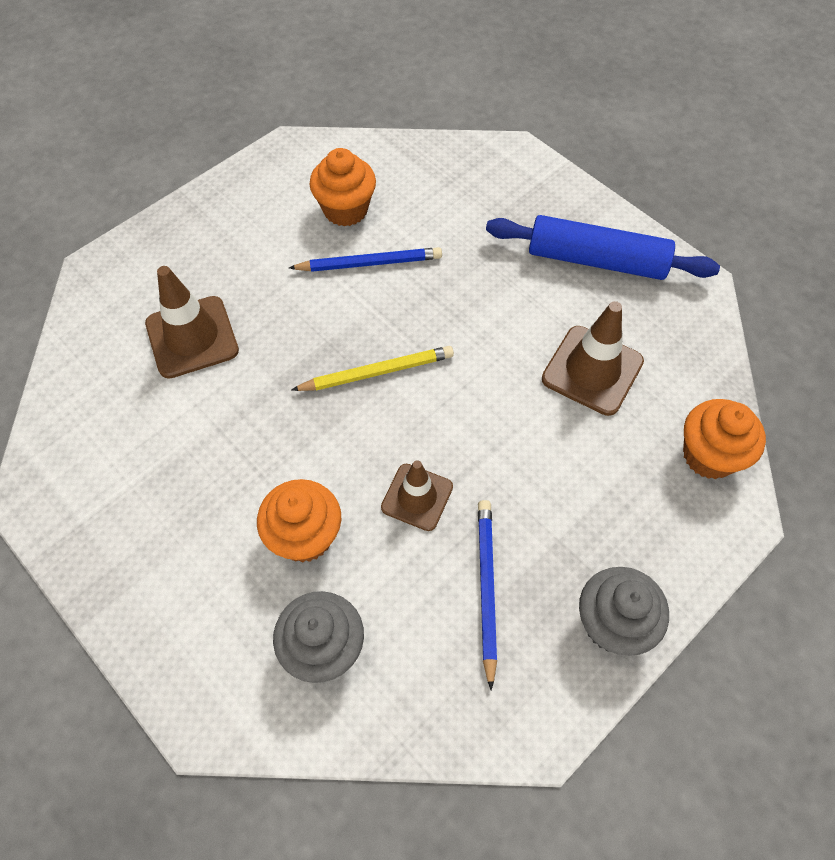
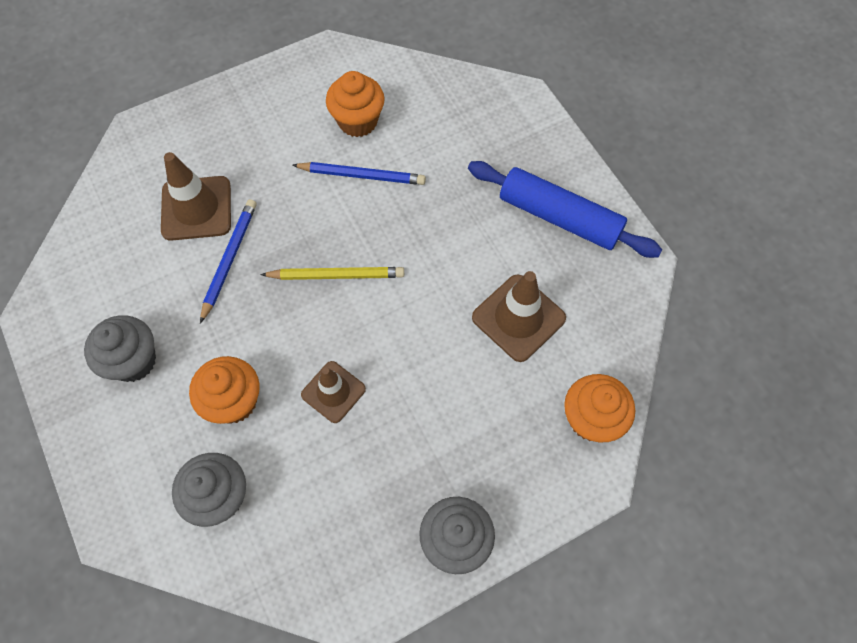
camera: 15 degrees right, 5 degrees up
(169, 520) = (133, 361): none -> grey cupcake
(486, 588) = (363, 483): blue pencil -> blue pencil (229, 259)

